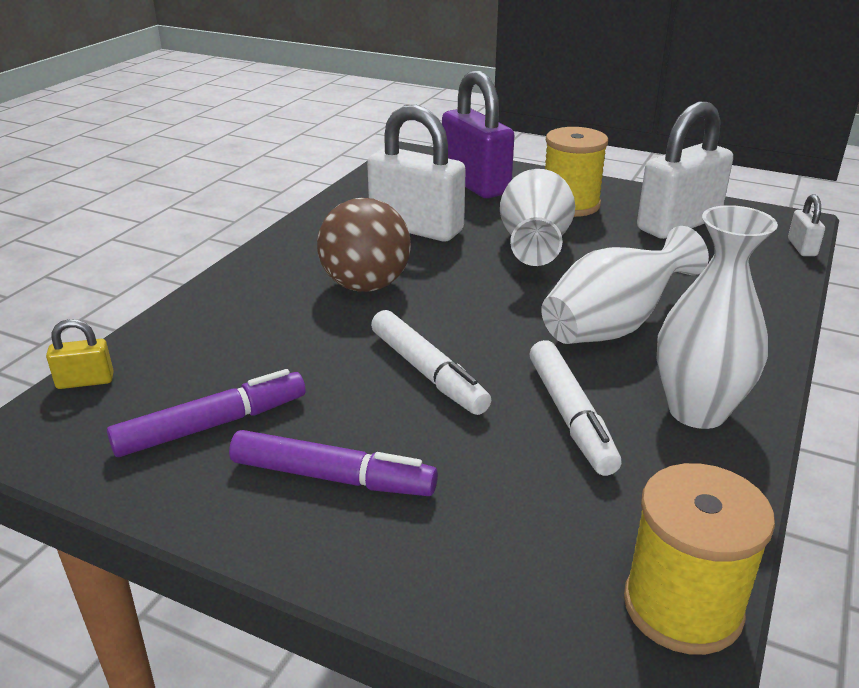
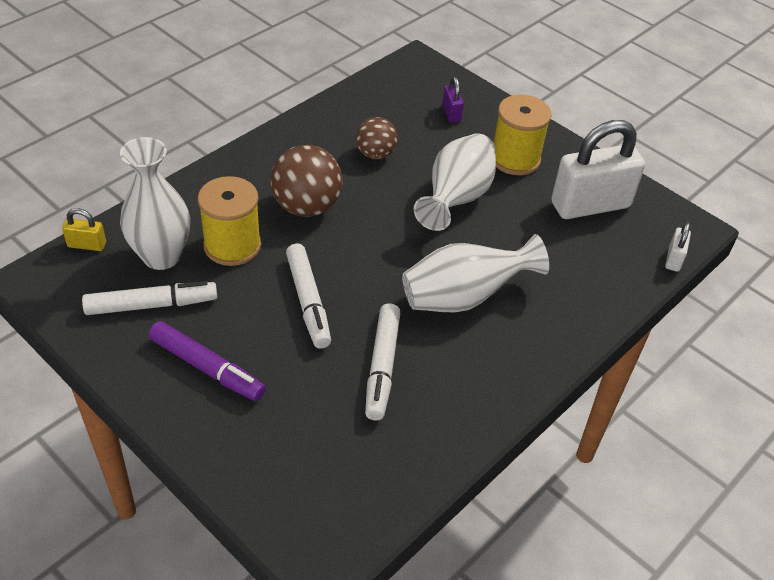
camera: 15 degrees right, 15 degrees up
(212, 425) = (151, 305): purple marker -> white marker
(416, 228) = (375, 154): white padlock -> brown ball
(475, 184) = (451, 113): purple padlock -> purple padlock, size x0.43
(682, 606) = (361, 519): yellow spool -> yellow spool (232, 245)
(697, 411) = (471, 388): white vase -> white vase (161, 256)

